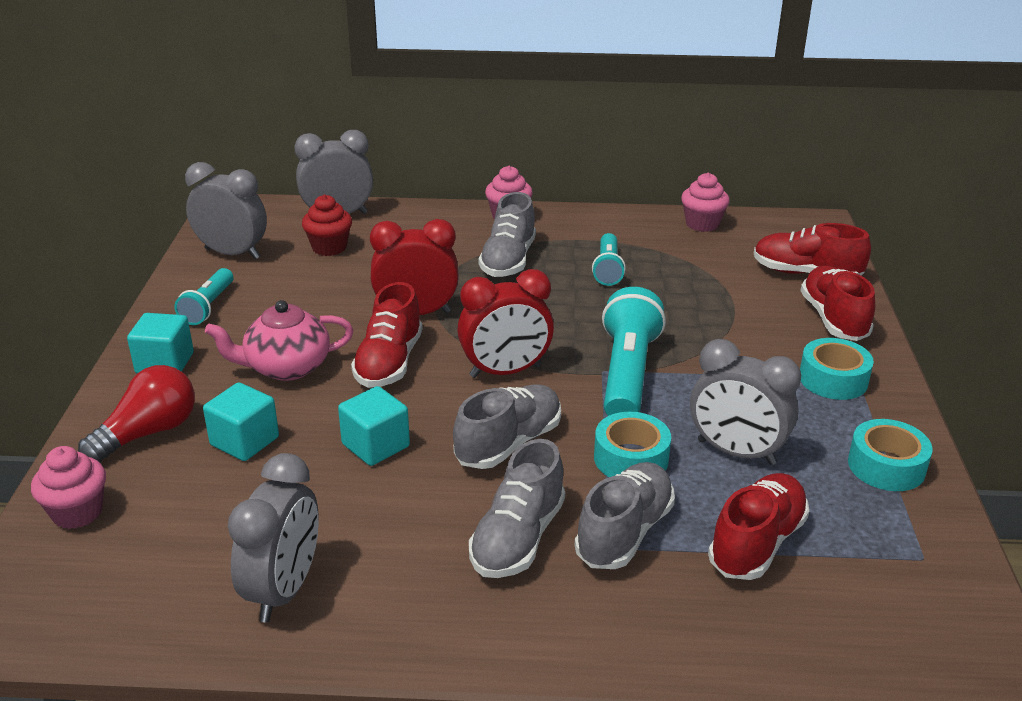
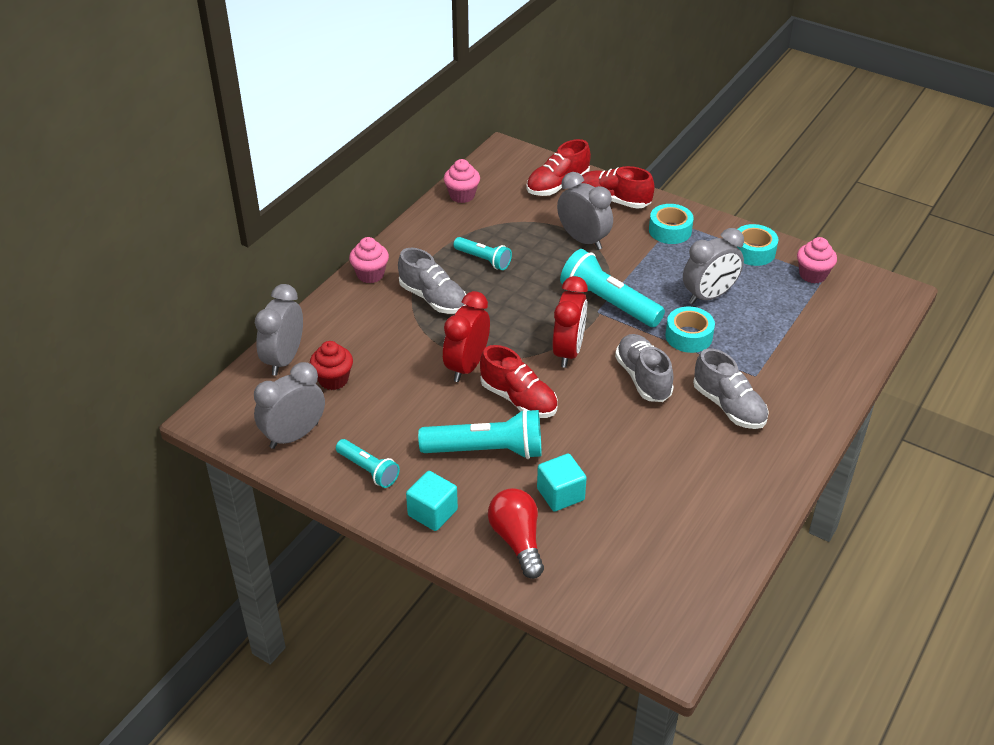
camera: 60 degrees left, 10 degrees up
(77, 512) = (585, 595): pink cupcake -> pink cupcake (812, 275)
(284, 590) = (717, 514): grey clock -> grey clock (583, 240)
(286, 367) = (486, 450): pink teapot -> turquoise flashlight
(375, 445) = (606, 435): turquoise cube -> none
(624, 532) = (748, 365): grey shoe -> none
(756, 543) = (783, 323): red shoe -> none

